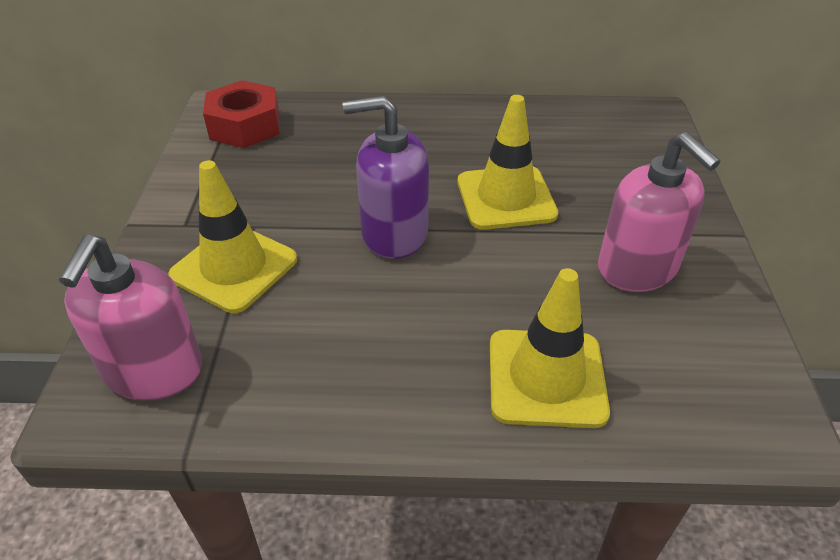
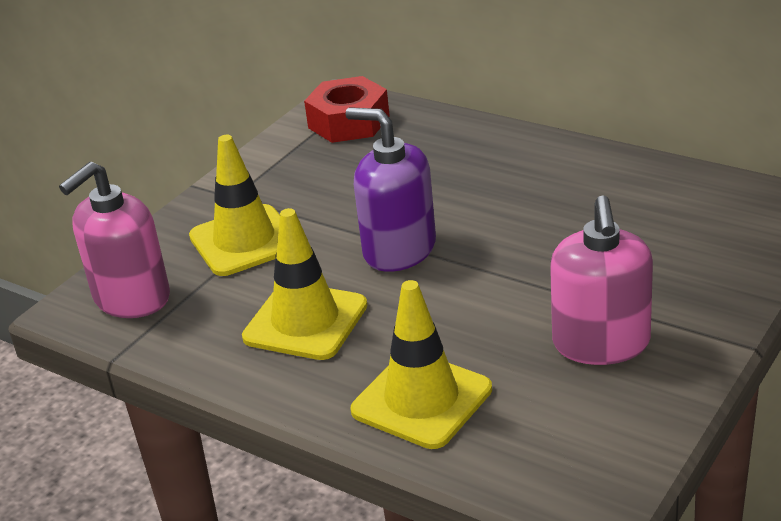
camera: 35 degrees right, 10 degrees down
(506, 198) = (534, 247): yellow traffic cone -> yellow traffic cone (305, 321)

